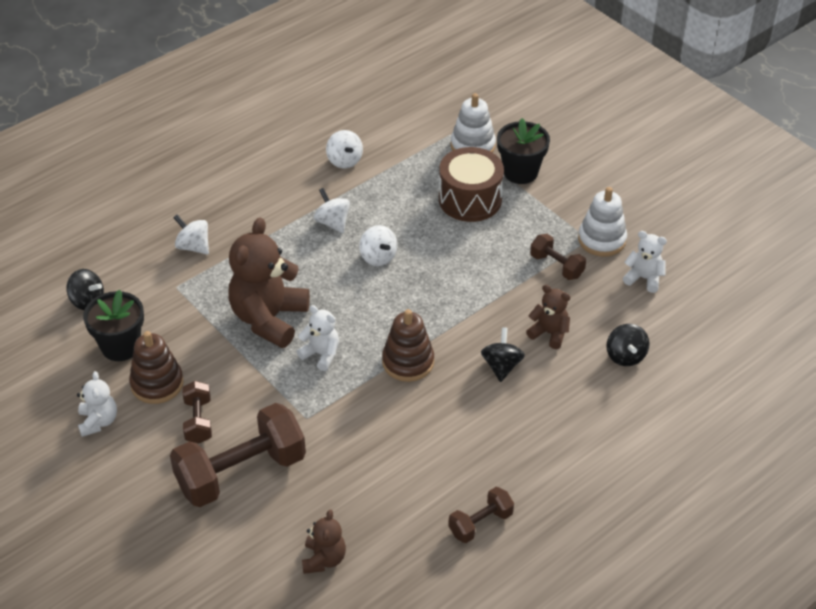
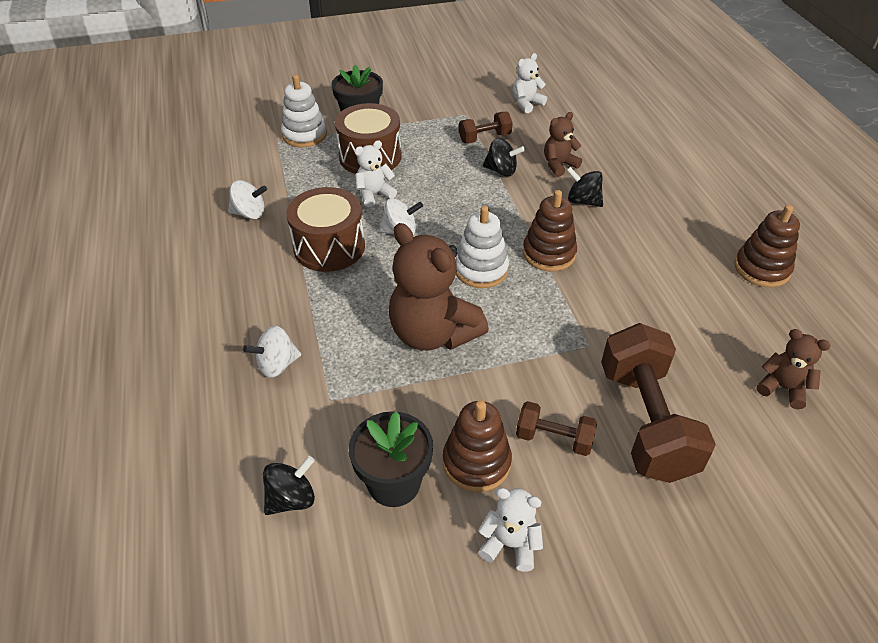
camera: 65 degrees left, 0 degrees up
(321, 354) = (506, 309): white teddy bear -> white teddy bear (374, 194)
(332, 222) = (329, 247): white spinning top -> brown drum
(480, 523) = (761, 269): brown dumbbell -> brown stacking toy
(602, 240) = (471, 108): white stacking toy -> white stacking toy (481, 269)
(625, 356) = (604, 137): black spinning top -> black spinning top (501, 171)

